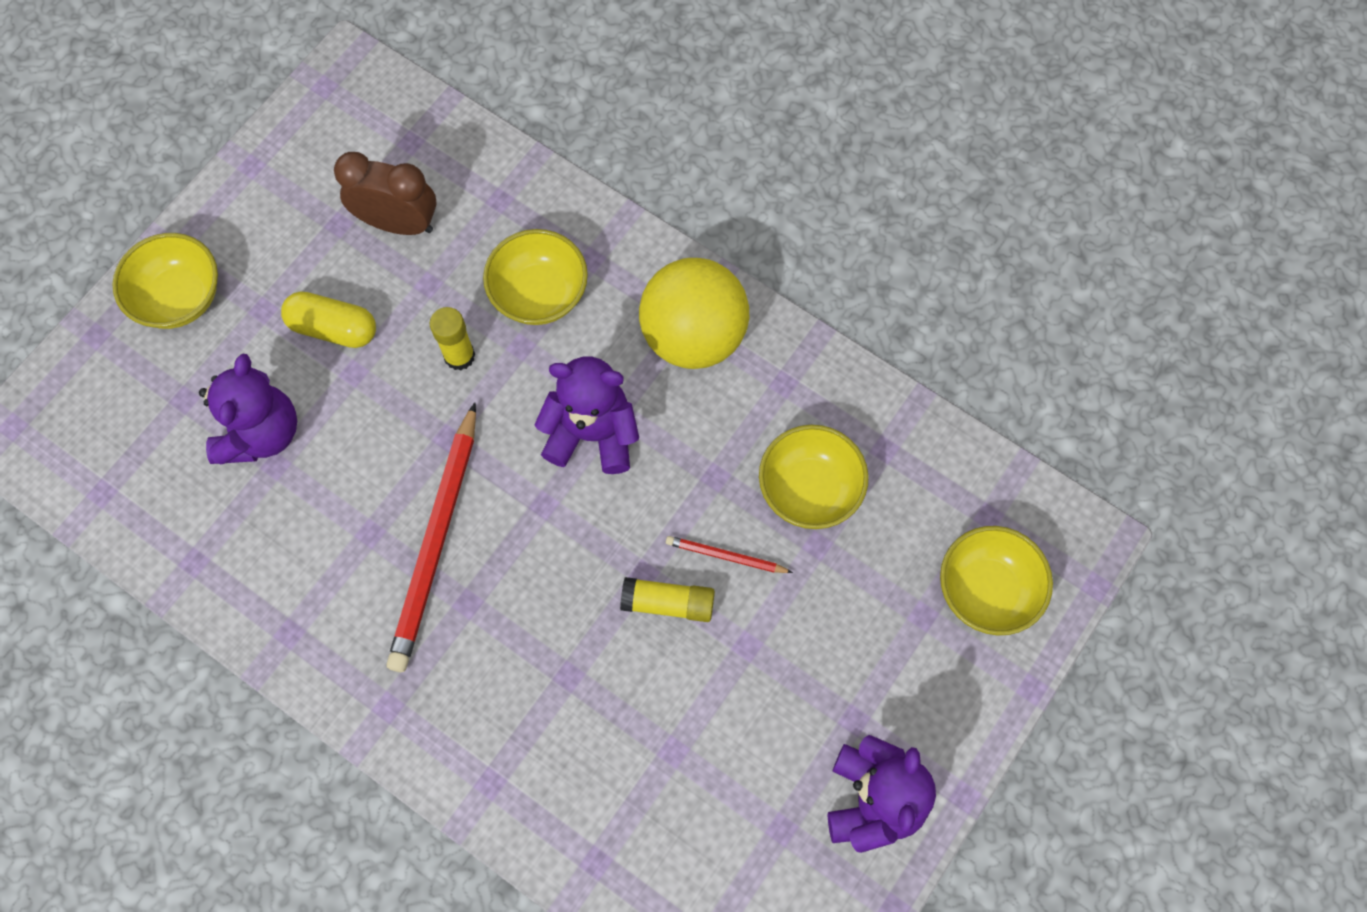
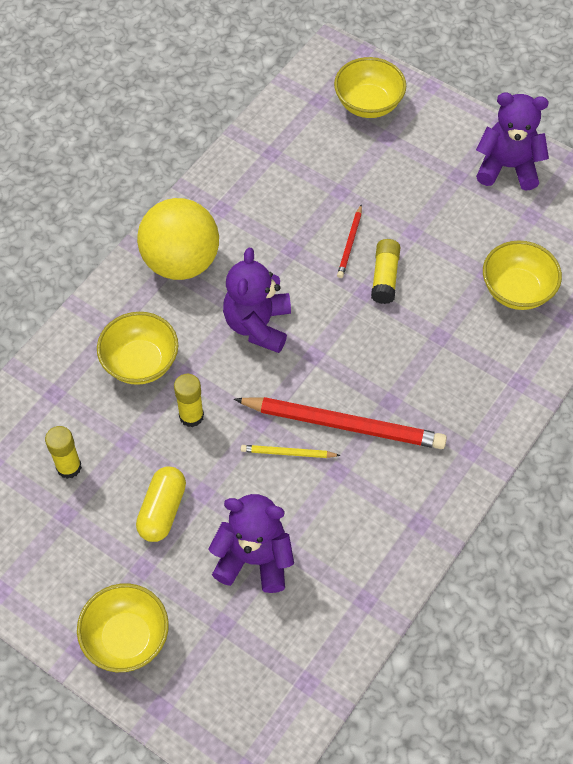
camera: 90 degrees left, 10 degrees down
(398, 223) = (69, 467): brown clock -> yellow glue stick
(400, 472) = (288, 453): none -> yellow pencil
(809, 489) = (300, 195): yellow bowl -> yellow bowl (517, 290)

